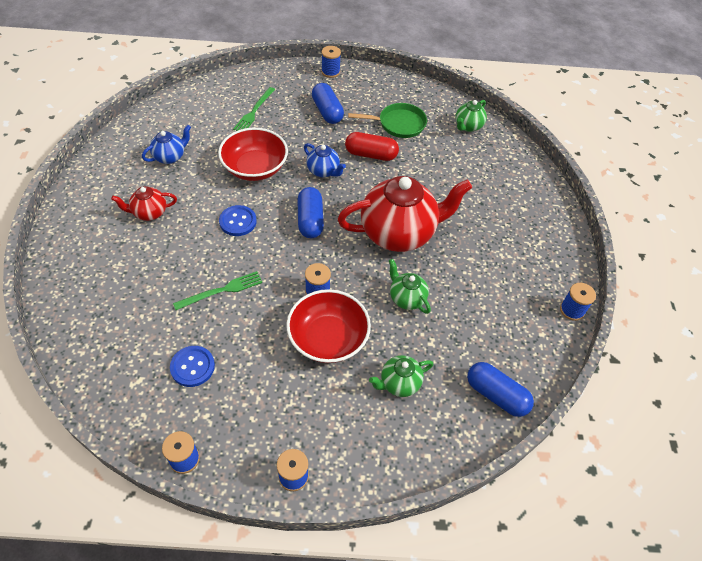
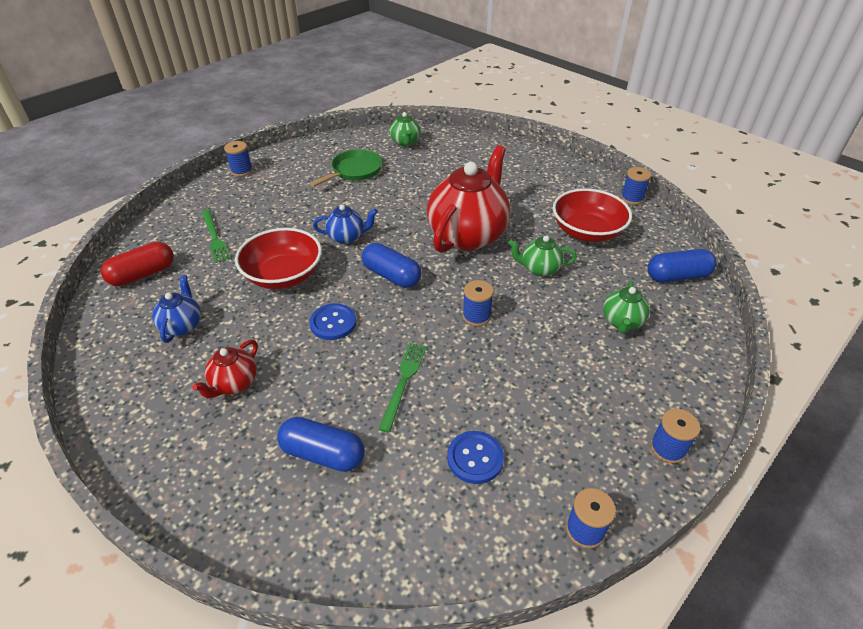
camera: 45 degrees left, 10 degrees down
(327, 111) = (283, 197): blue capsule -> blue capsule (323, 454)
(328, 338) = (535, 338): red bowl -> red bowl (587, 231)
(371, 154) = (366, 202): red capsule -> red capsule (143, 274)

